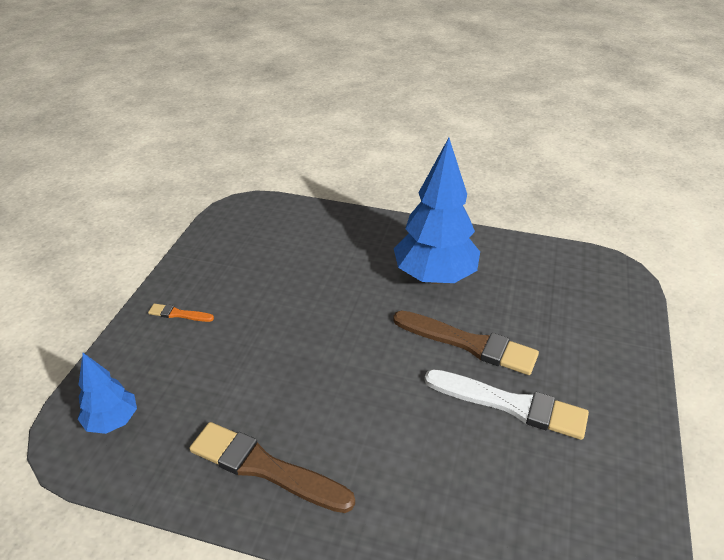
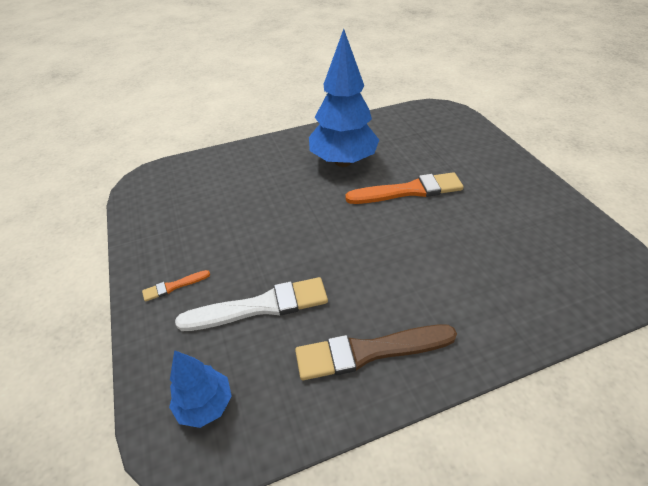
camera: 35 degrees left, 5 degrees up
(468, 343) = (408, 191): brown brush -> orange brush
(510, 404) = (470, 213): white brush -> white brush (260, 306)

